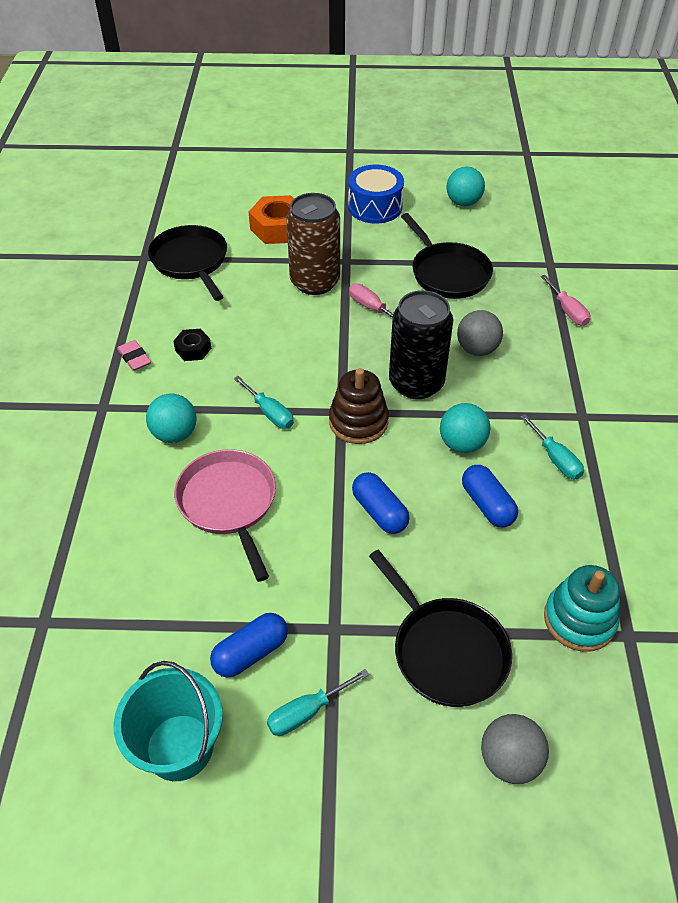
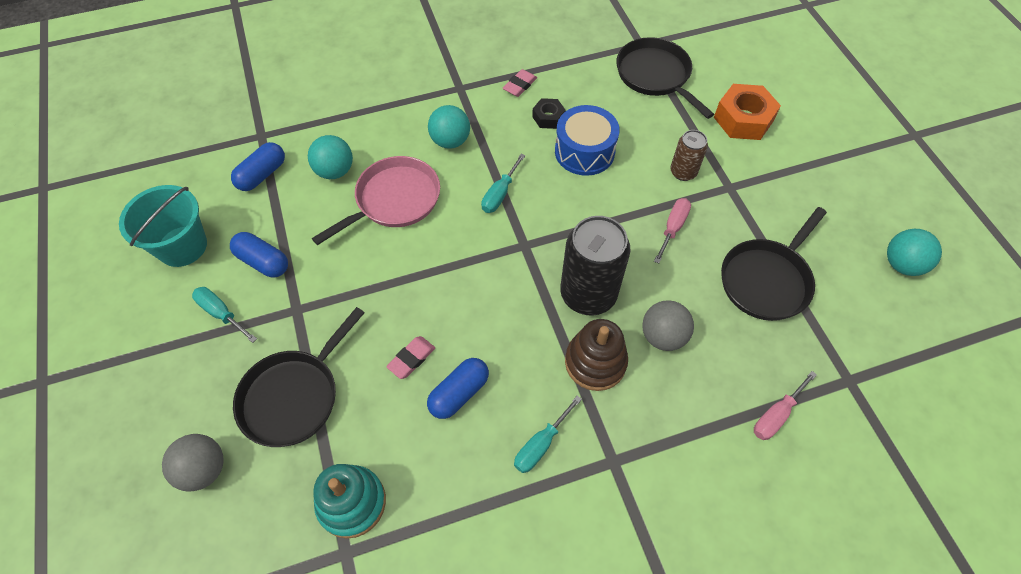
camera: 70 degrees right, 10 degrees up
(191, 261) = (655, 76): black pan -> black pan turned 75 degrees counterclockwise
(315, 282) = (683, 172): brown can -> brown can, size x0.54
(358, 422) = (517, 262): brown stacking toy -> brown stacking toy (595, 362)
(375, 207) = (832, 185): blue drum -> blue drum (584, 151)
(379, 512) = (421, 308): blue capsule -> blue capsule (262, 175)
(436, 534) = (411, 359): none -> pink eraser
(462, 444) = (526, 354): turquoise ball -> turquoise ball (335, 171)

